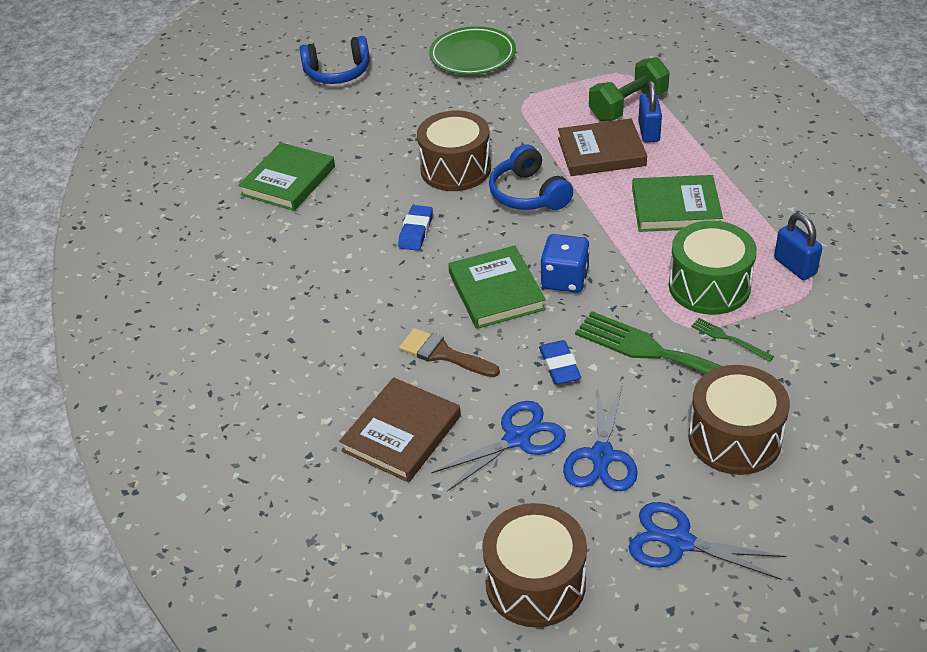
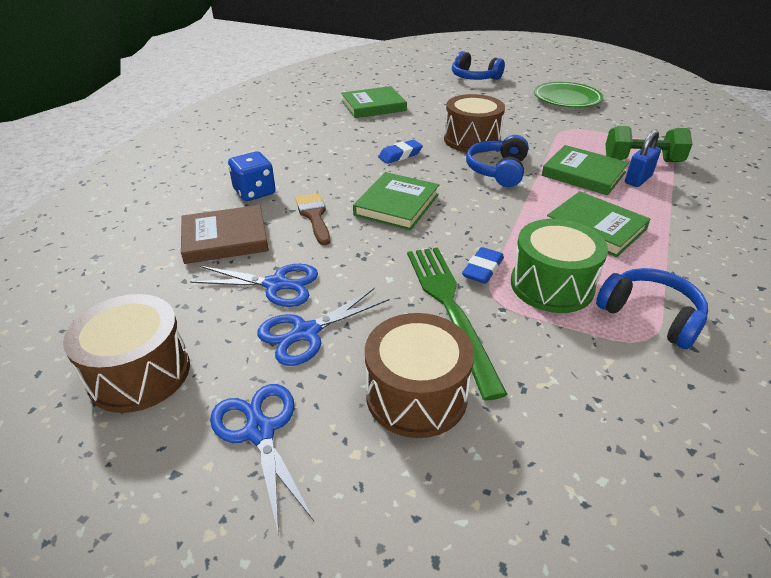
camera: 40 degrees right, 5 degrees down
(559, 366) = (368, 264): blue eraser -> blue eraser (482, 269)
(565, 279) = (450, 222): blue dice -> blue dice (254, 192)
(601, 152) = (583, 174): brown book -> green book
(729, 339) = (516, 327): green fork -> none
(794, 266) = (650, 316): blue padlock -> blue headphones

